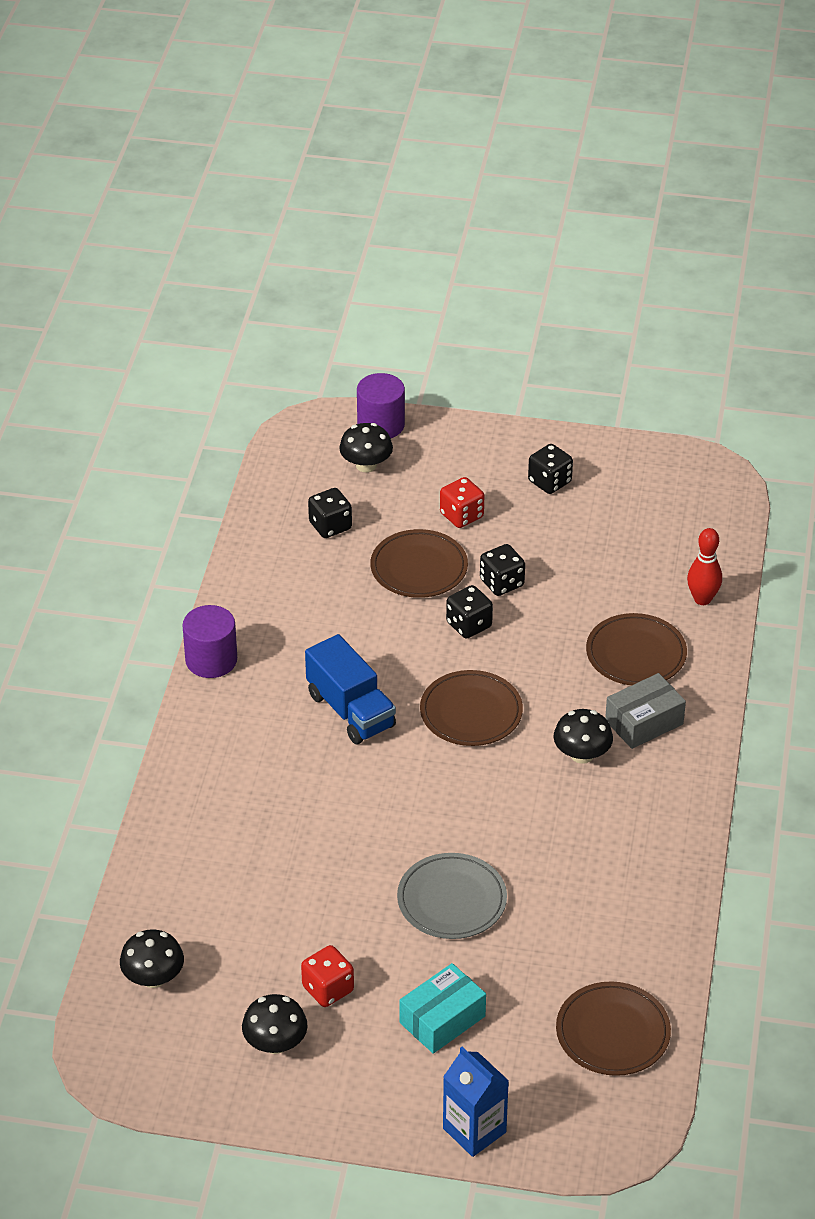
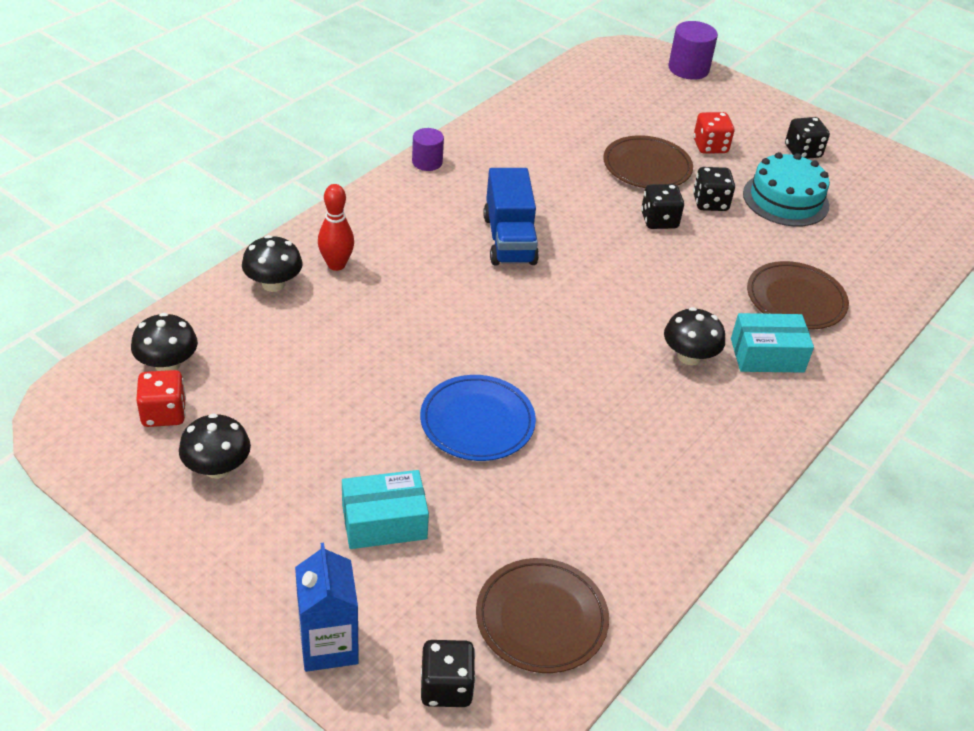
camera: 25 degrees right, 0 degrees up
(211, 660) = (427, 162): purple cylinder -> purple cylinder, size x0.65
(328, 989) = (304, 444): red dice -> red dice (164, 413)
(330, 526) = (596, 114): black dice -> black dice (446, 687)
(366, 465) = (656, 88): black mushroom -> black mushroom (273, 284)
(452, 900) = (477, 422): grey plate -> blue plate
(471, 712) = (612, 283): brown plate -> none
(566, 547) = (785, 199): none -> turquoise cake
(644, 722) = (767, 355): grey box -> turquoise box
(702, 599) = (887, 283): red bowling pin -> red bowling pin (336, 265)

